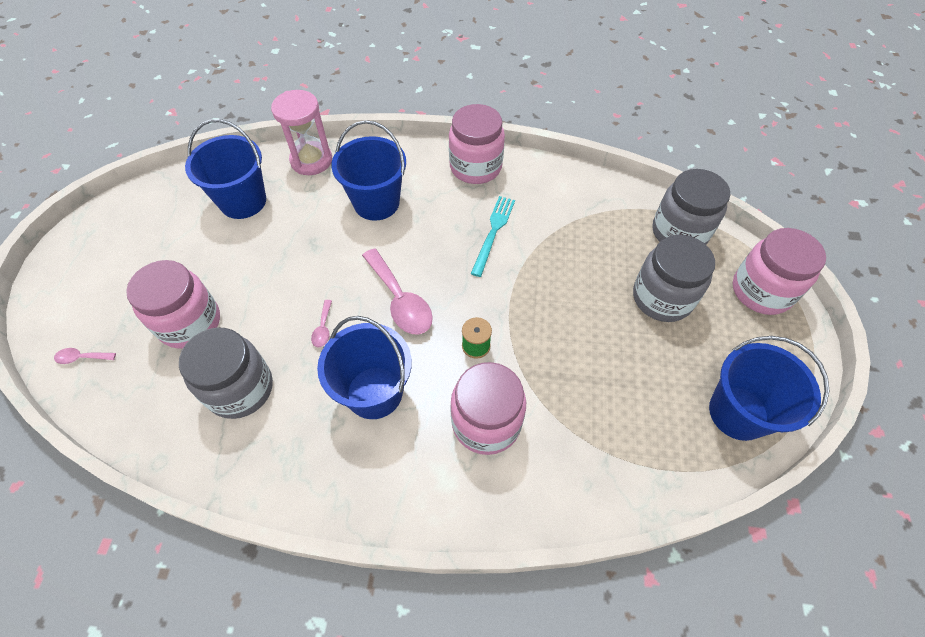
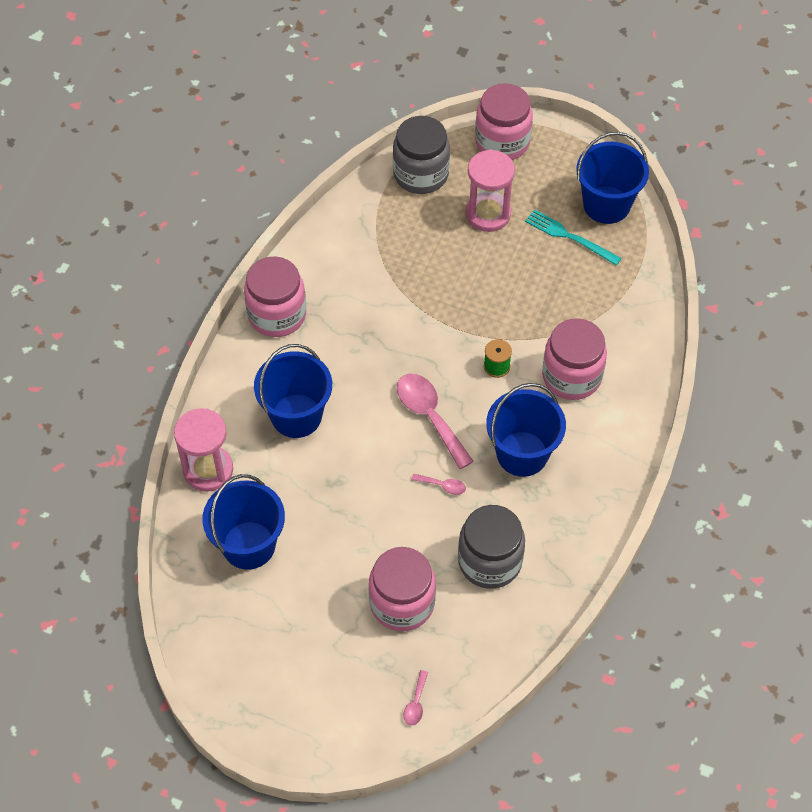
camera: 75 degrees left, 0 degrees up
(400, 300) = (429, 416): pink spoon -> pink spoon turned 105 degrees counterclockwise
(493, 232) = (372, 321): turquoise fork -> turquoise fork (569, 237)
(662, 298) = (488, 214): grey jar -> pink hourglass

